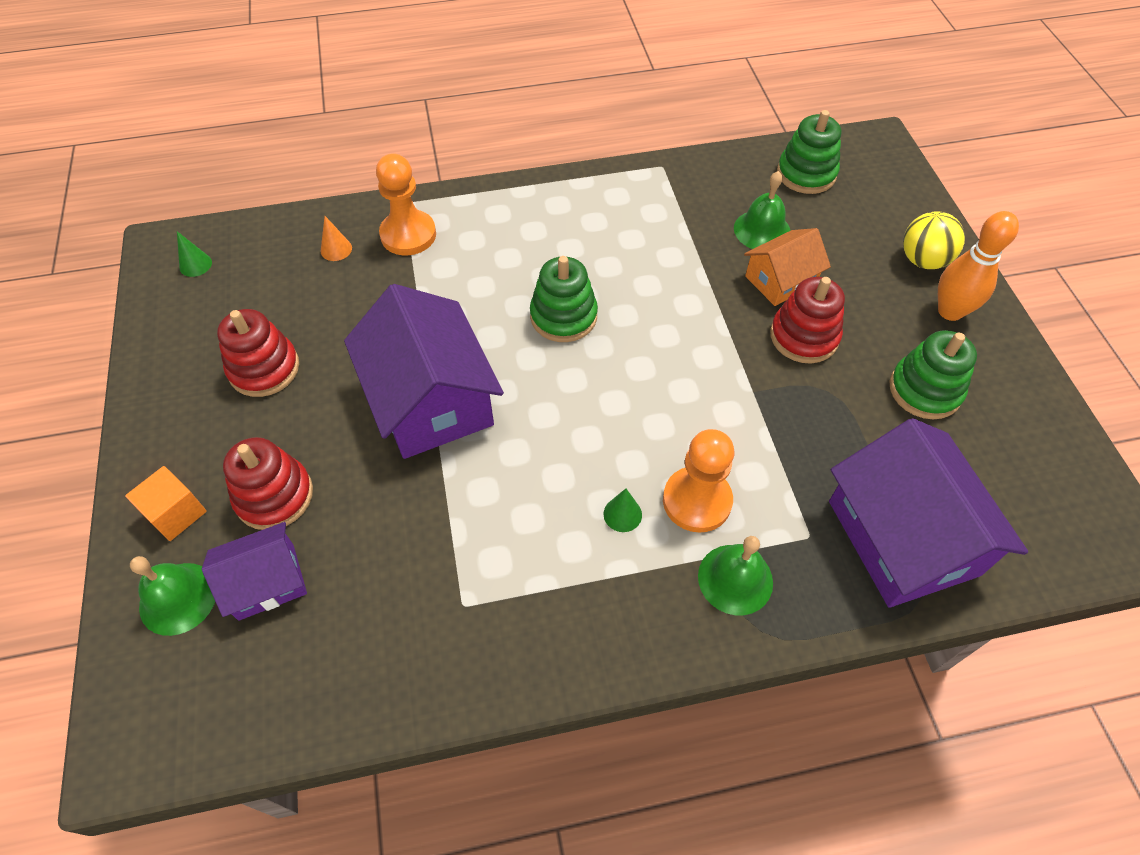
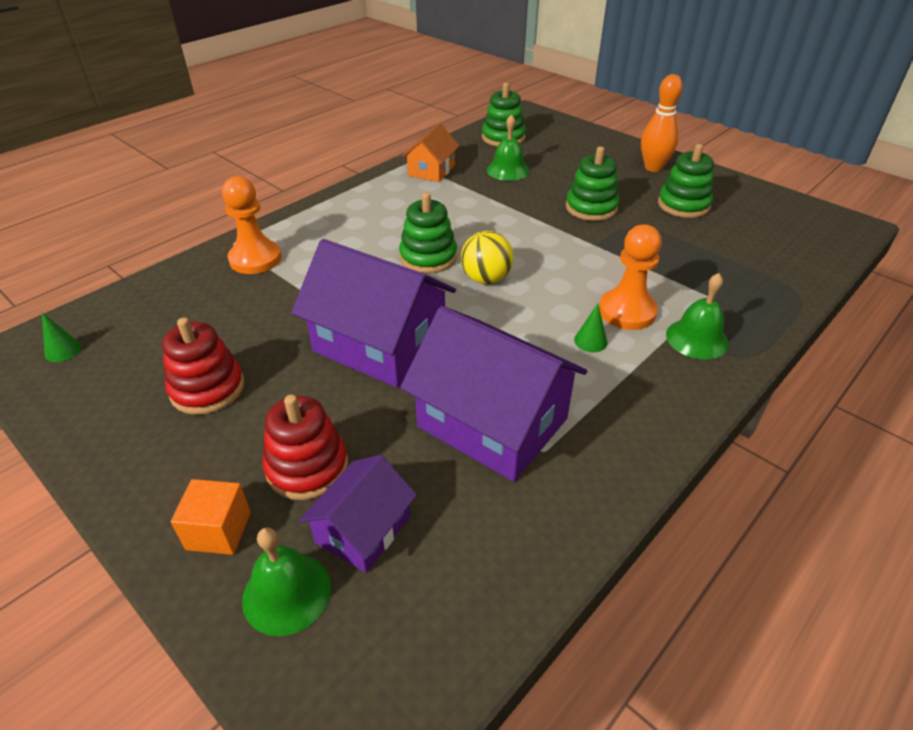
camera: 35 degrees left, 15 degrees down
(336, 249) = (199, 290): orange cone -> none
(780, 280) = (546, 188): orange house -> orange house (431, 170)
(804, 336) = (591, 208): red stacking toy -> green stacking toy
(902, 537) = (756, 273): purple house -> purple house (492, 422)
(923, 260) = (612, 152): yellow ball -> yellow ball (486, 279)

